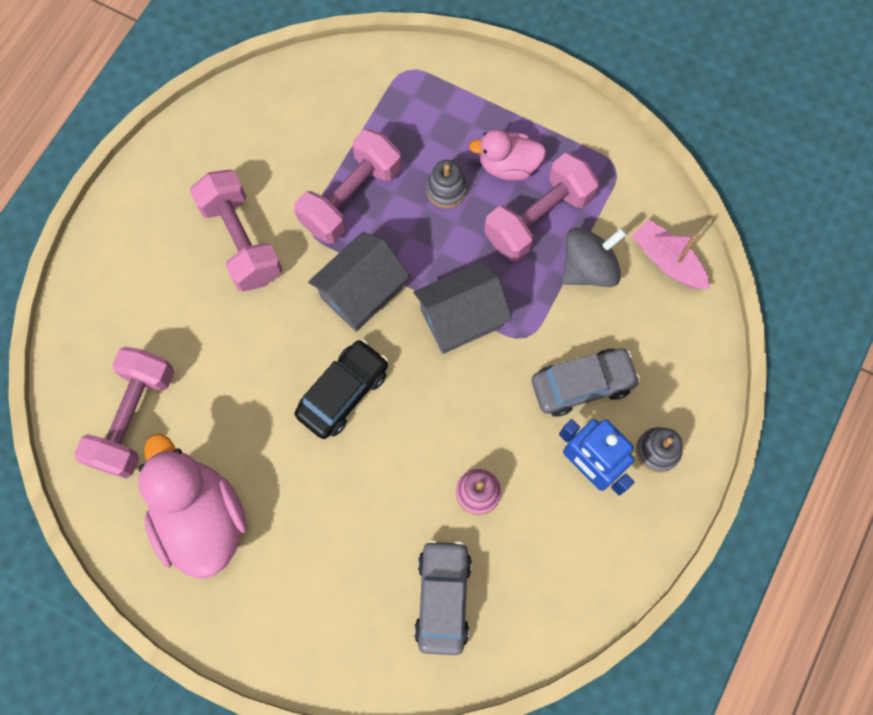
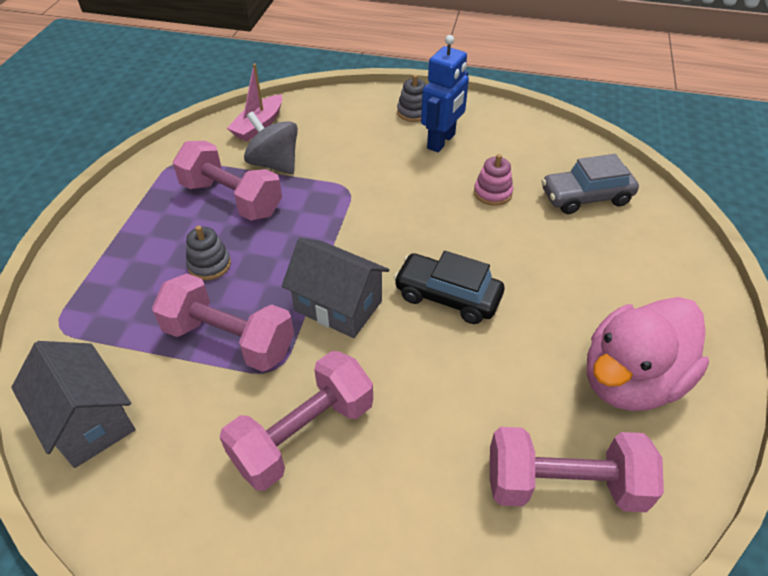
camera: 105 degrees left, 25 degrees down
(461, 318) = (343, 230): grey house -> grey house (88, 421)
(508, 166) = (178, 226): pink duck -> none
(582, 385) = (378, 153): grey car -> none

